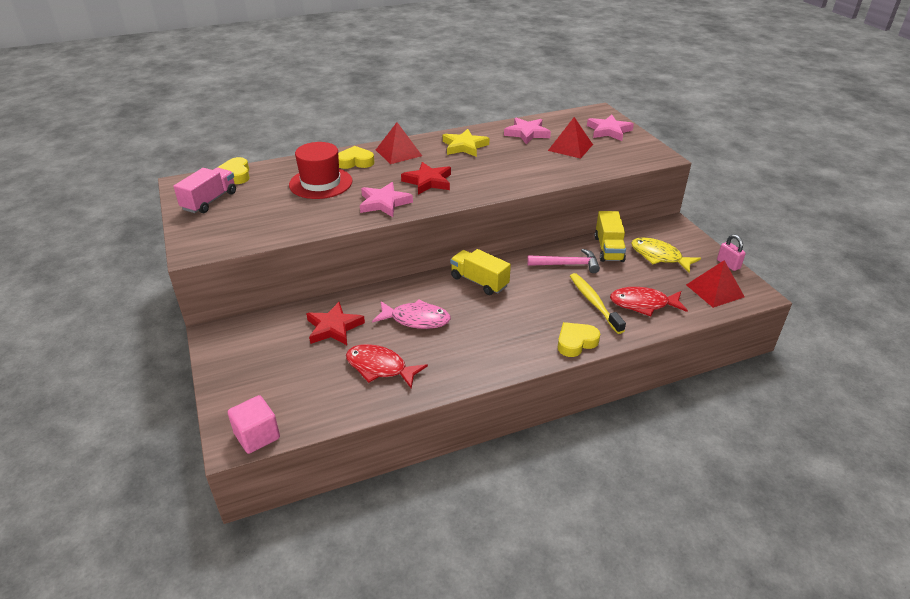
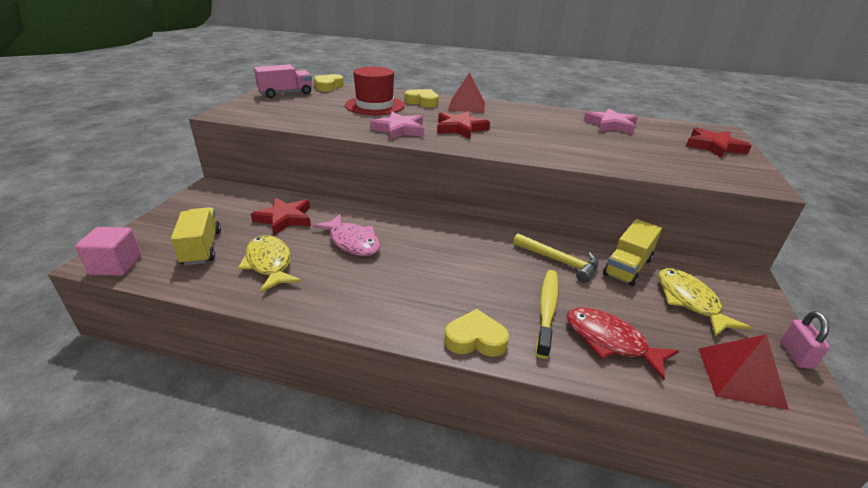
camera: 35 degrees right, 5 degrees down
(380, 367) = (269, 264): red fish -> yellow fish
(464, 146) = (532, 117): yellow star -> none
(479, 282) = (448, 238): yellow truck -> yellow truck (201, 248)
(567, 264) = (559, 261): pink hammer -> yellow hammer
(570, 147) = (646, 146): red pyramid -> none
(608, 131) = (714, 146): pink star -> red star

